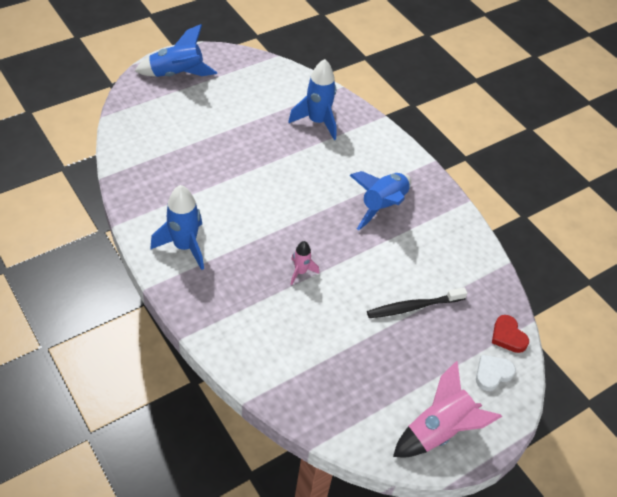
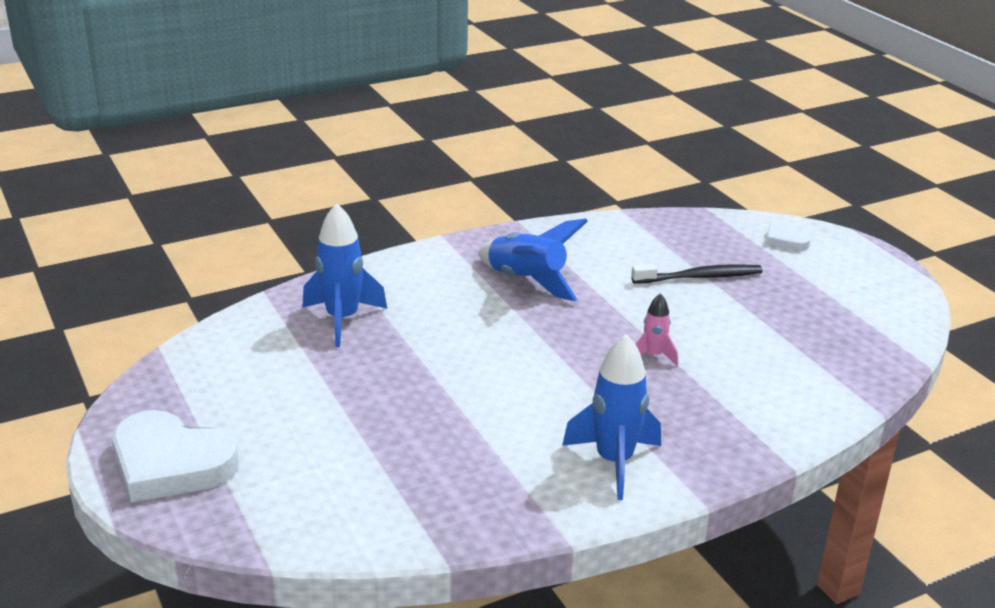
camera: 80 degrees left, 20 degrees down
(177, 74) = (171, 464): blue rocket -> white heart
(413, 307) = (699, 277): black toothbrush -> black toothbrush turned 90 degrees counterclockwise
(439, 431) = (872, 280): pink rocket -> none
(508, 336) = (730, 224): red heart -> none

